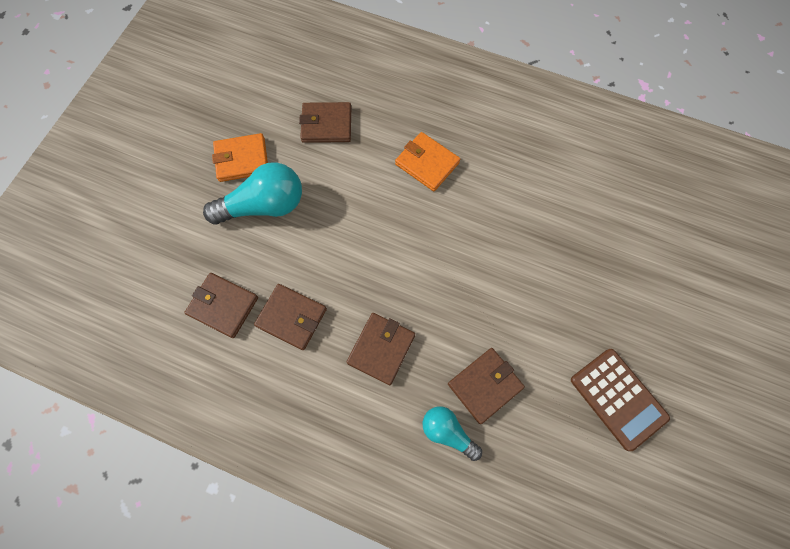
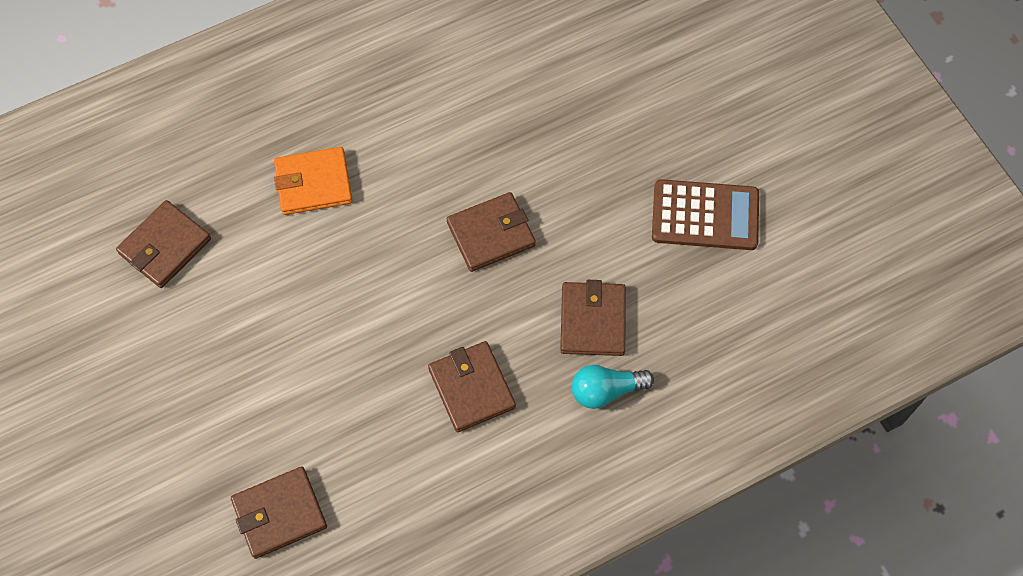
camera: 50 degrees left, 5 degrees down
(242, 160) = (118, 368): orange wallet -> none
(264, 206) = (201, 386): turquoise light bulb -> none
(292, 317) = (358, 451): brown wallet -> brown wallet (491, 234)

